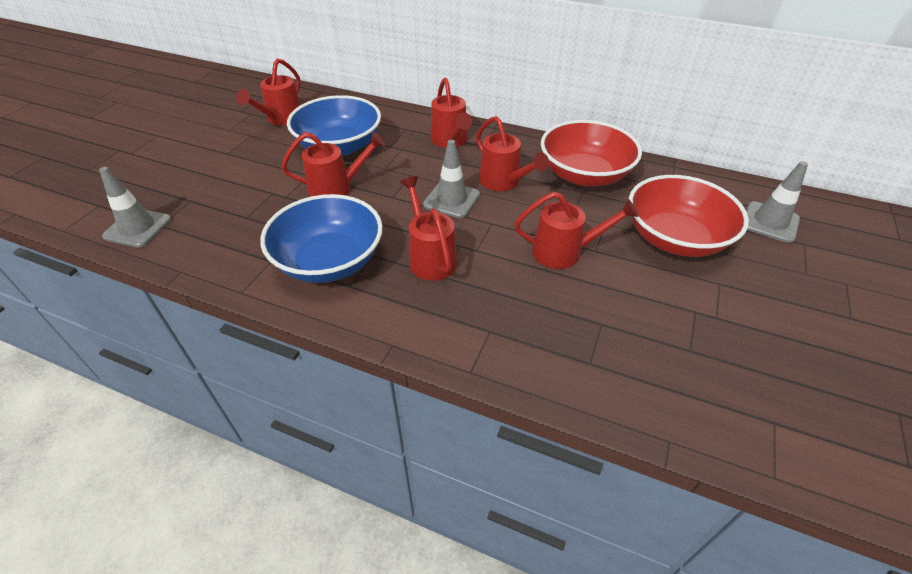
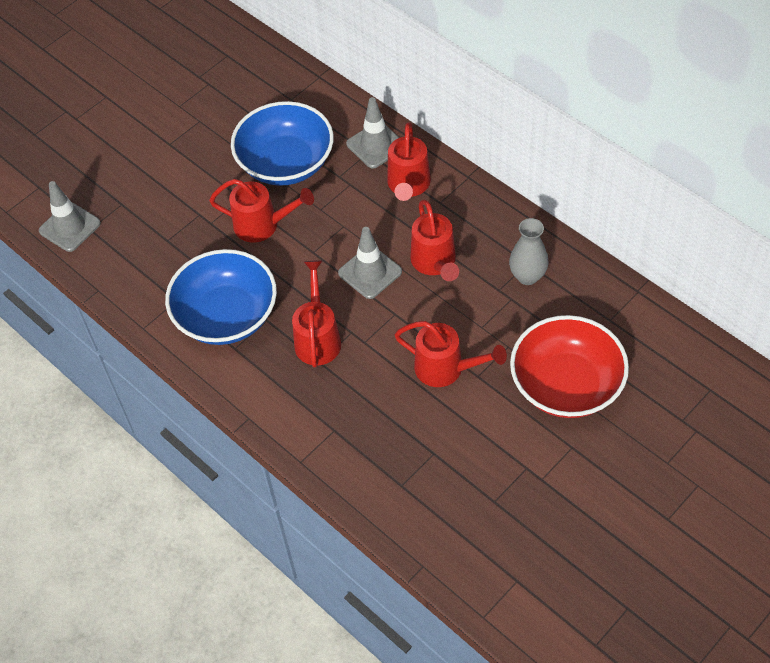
camera: 25 degrees right, 10 degrees up
(281, 119) = (238, 102): red watering can -> none
(584, 175) = (527, 276): red bowl -> grey vase
(770, 222) = (682, 395): grey traffic cone -> grey traffic cone (376, 145)

